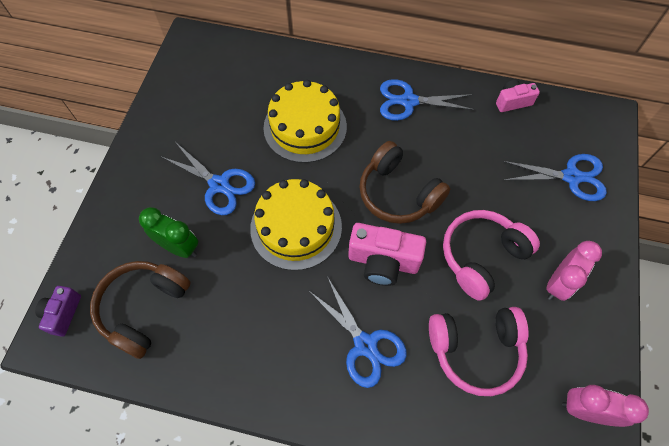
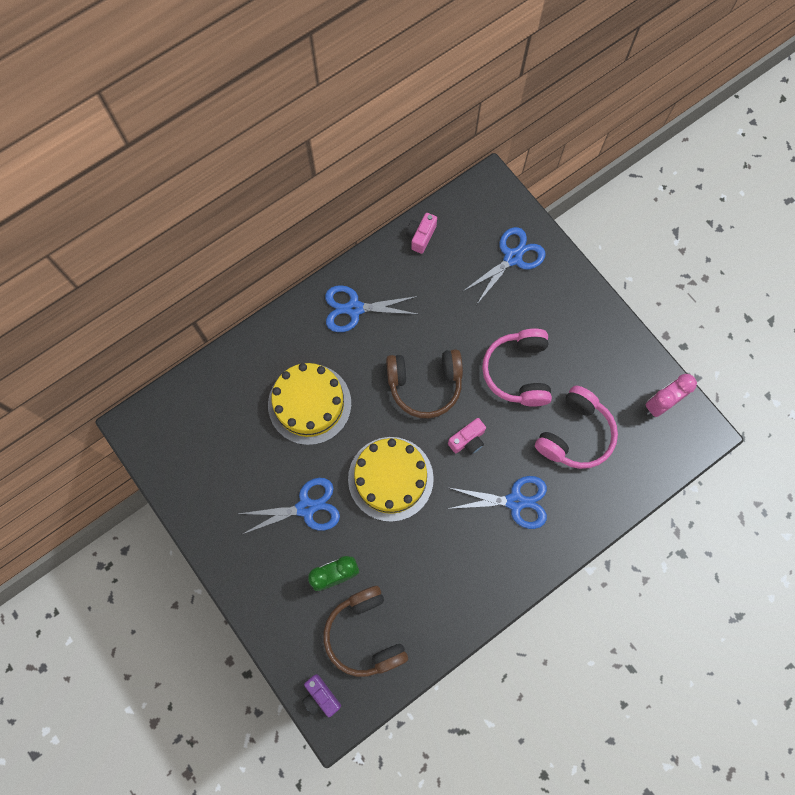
camera: 50 degrees left, 10 degrees up
(383, 262) = (467, 440): pink camera -> pink camera, size x0.60
(408, 101) = (354, 309): blue scissors -> blue scissors turned 45 degrees clockwise
(558, 283) = (576, 342): pink clock -> none

